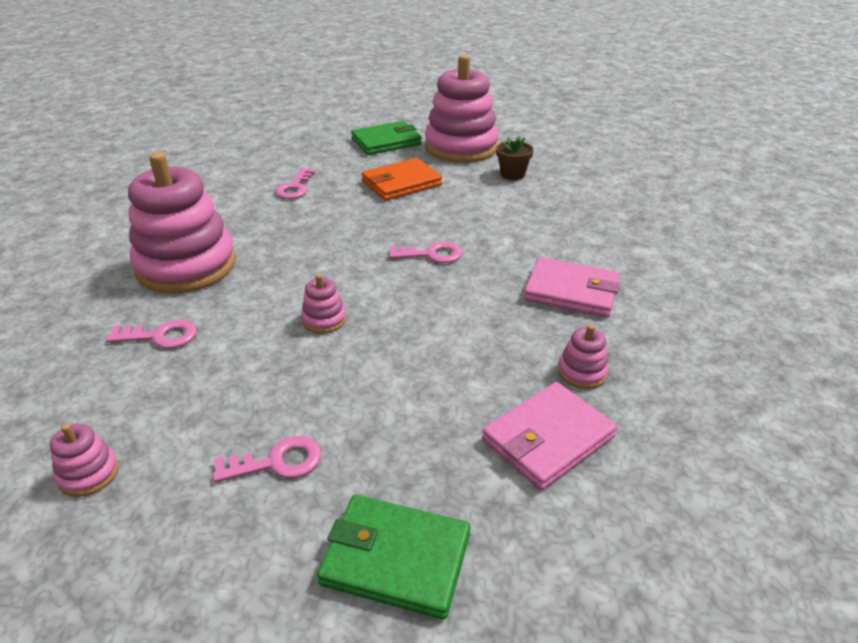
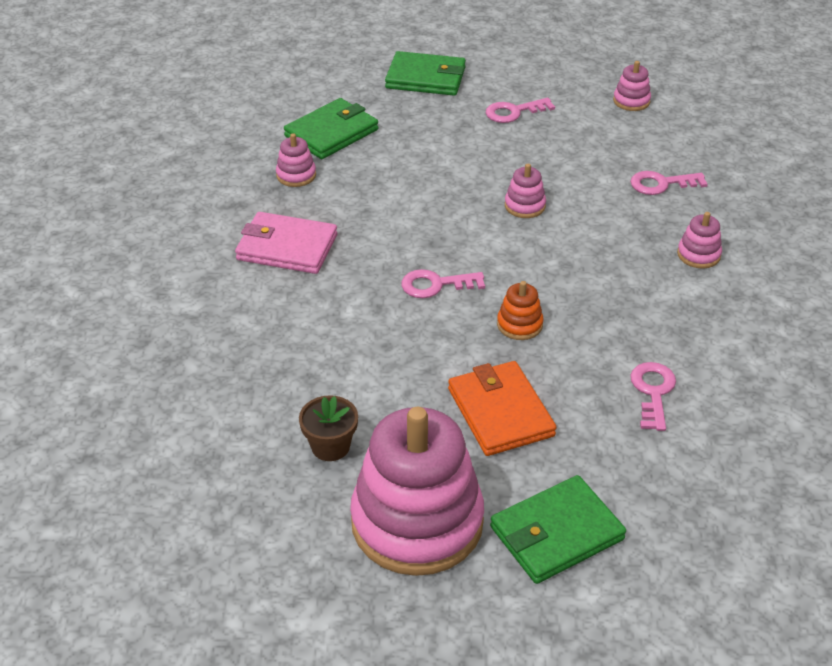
camera: 175 degrees right, 5 degrees up
(186, 266) = (698, 255): pink stacking toy -> pink stacking toy, size x0.41
(370, 225) = (519, 324): none -> orange stacking toy
(401, 183) = (500, 412): orange wallet -> orange wallet turned 75 degrees counterclockwise
(548, 439) = (331, 133): pink wallet -> green wallet

